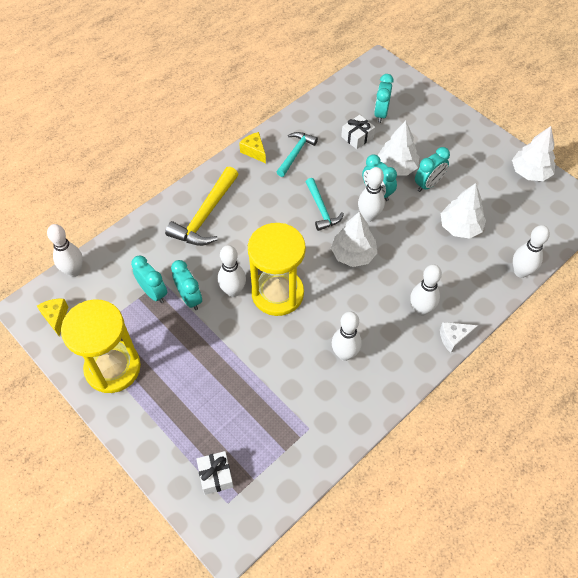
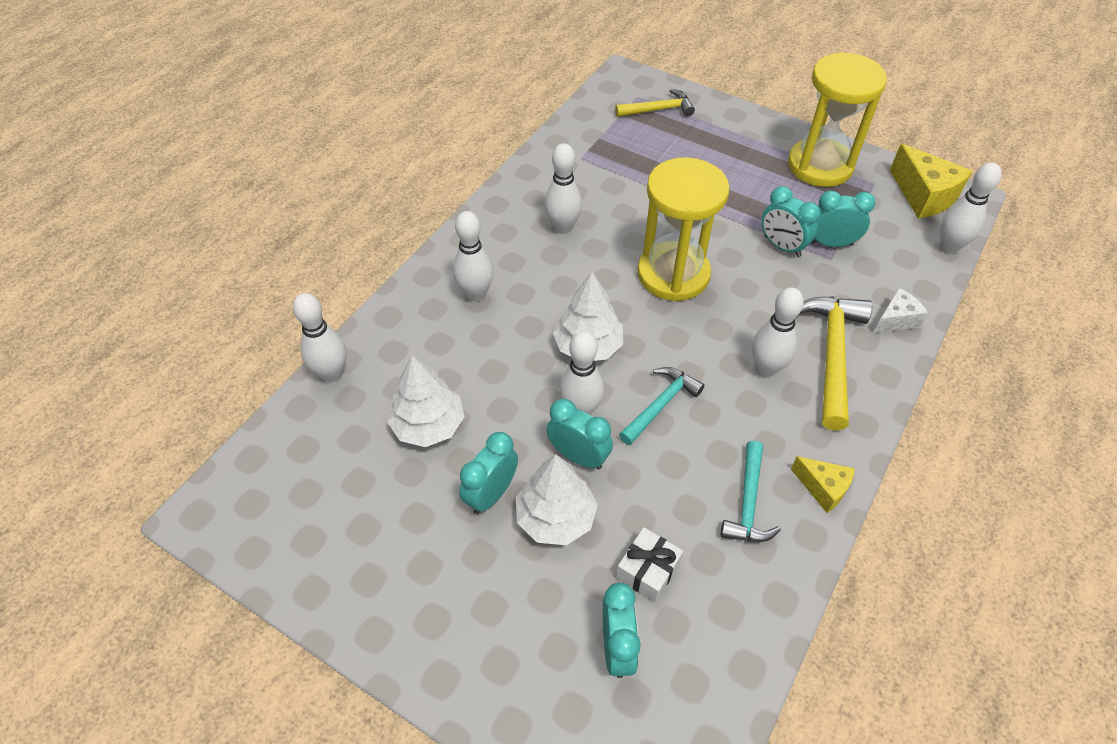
camera: 165 degrees right, 5 degrees down
(56, 317) = (923, 196): yellow cheese -> yellow cheese, size x1.68
(153, 292) = (831, 243): turquoise clock -> turquoise clock turned 150 degrees clockwise
(215, 475) = (658, 110): white gift -> yellow hammer
(233, 291) = (732, 265): white bowling pin -> white bowling pin (766, 368)
(321, 209) = (660, 405): turquoise hammer -> turquoise hammer turned 75 degrees clockwise
(454, 338) = (428, 269): white cheese -> white cheese (895, 320)
(530, 172) = (298, 568): white tree -> none

